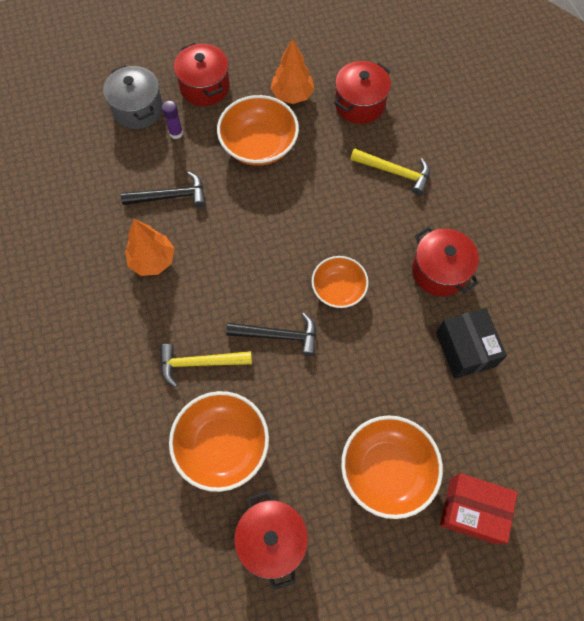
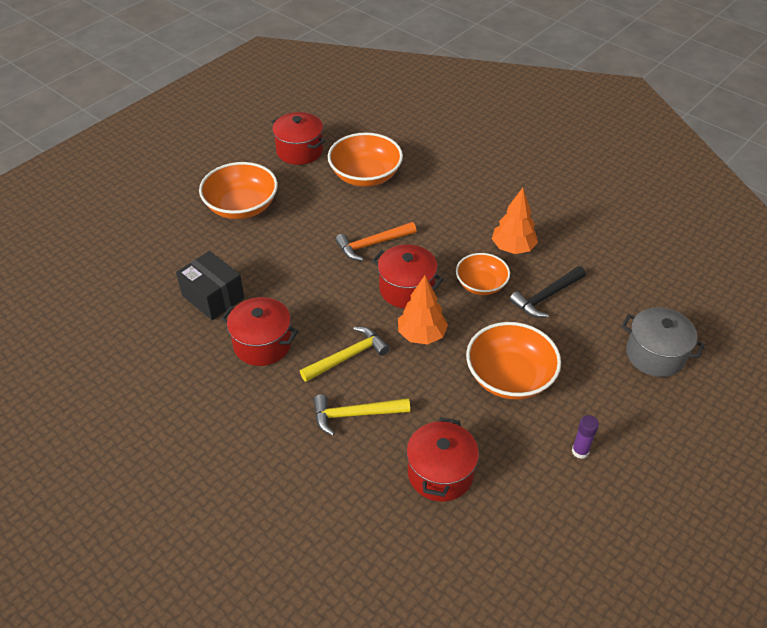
camera: 150 degrees right, 20 degrees down
(176, 133) = (597, 350): purple glue stick -> purple glue stick (580, 451)
(200, 363) = (418, 207): yellow hammer -> yellow hammer (347, 356)
(205, 87) = (617, 409): red pot -> red pot (406, 289)
(278, 335) = (372, 244): black hammer -> orange hammer
(292, 95) = (521, 446): orange tree -> orange tree (421, 335)
(338, 289) = (346, 293): orange bowl -> orange bowl (481, 284)
(472, 510) = (170, 210): red box -> none

